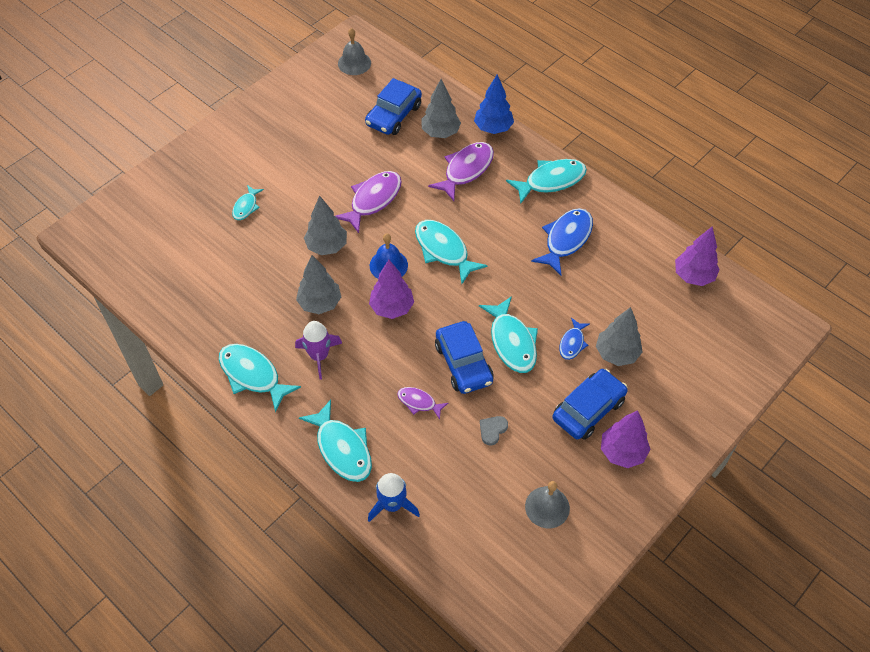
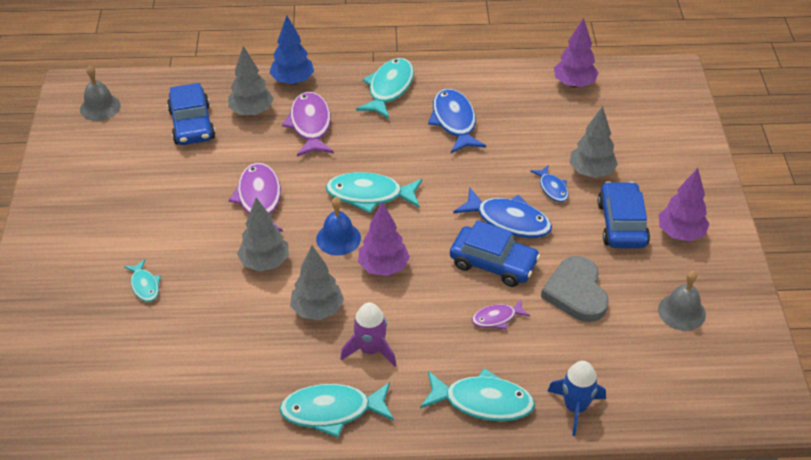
camera: 45 degrees left, 10 degrees down
(492, 430) = (576, 292): grey heart -> grey heart, size x2.11
(512, 342) = (509, 220): turquoise fish -> blue fish

